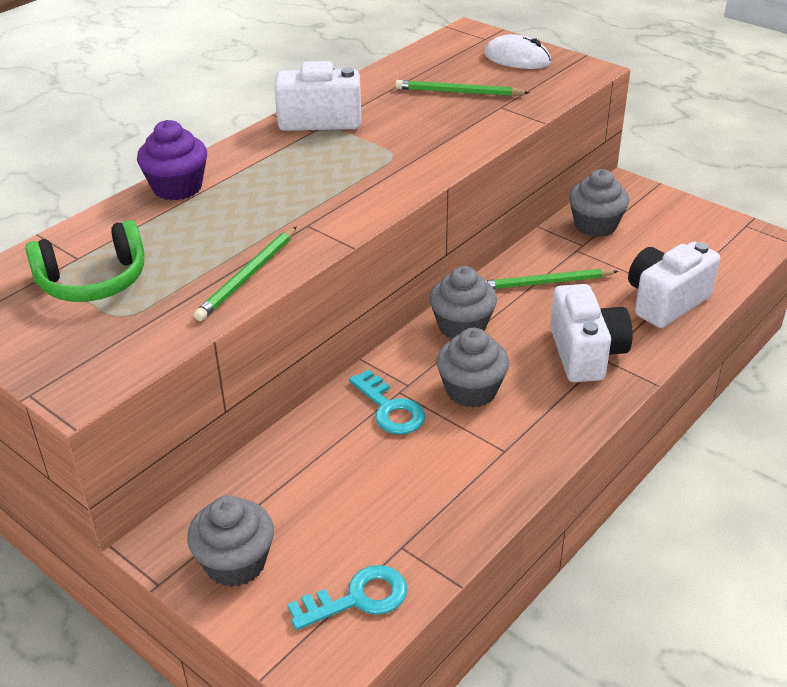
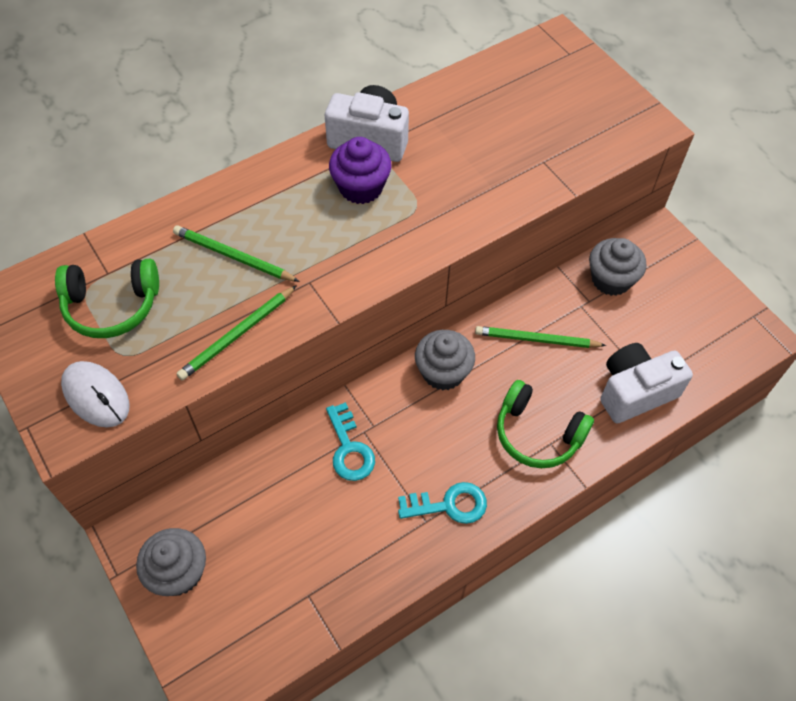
camera: 15 degrees right, 20 degrees up
(177, 187) = (215, 203): purple cupcake -> purple cupcake (361, 187)
(358, 598) = (257, 635): turquoise key -> turquoise key (449, 505)
(458, 92) = (511, 130): green pencil -> green pencil (233, 256)
(471, 390) = (423, 448): grey cupcake -> none
(517, 58) = (588, 92): white mouse -> white mouse (96, 396)
(586, 353) = (537, 433): white camera -> green headphones

